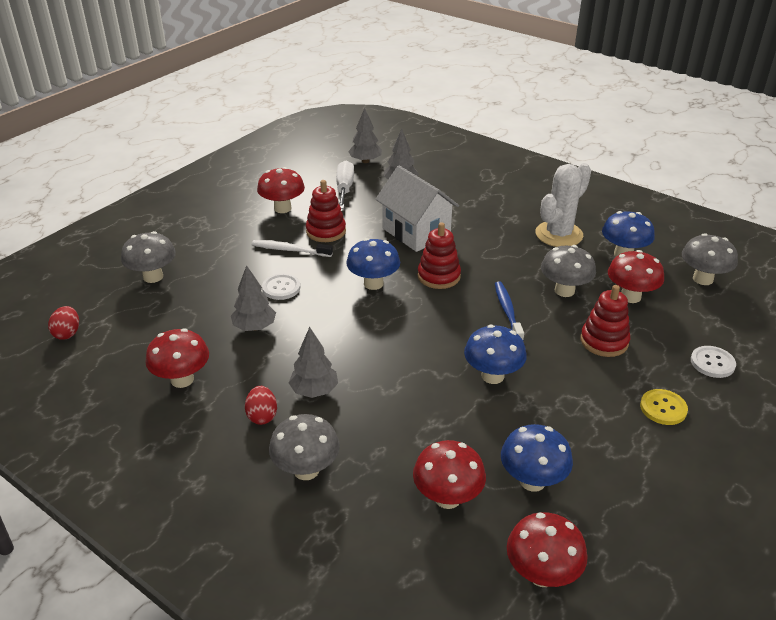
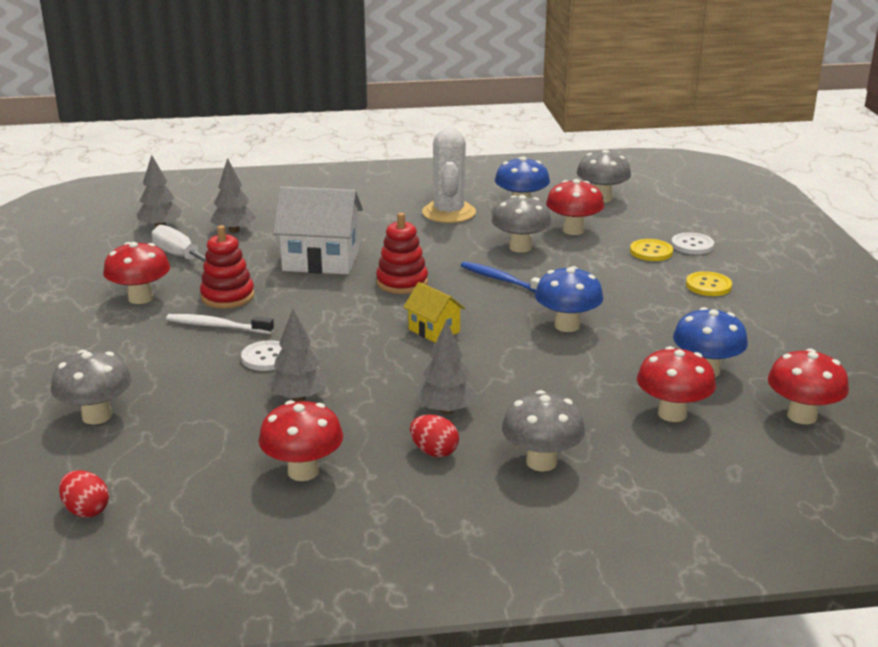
camera: 45 degrees left, 10 degrees down
(290, 250) = (217, 326): white toothbrush -> white toothbrush turned 45 degrees clockwise
(373, 283) = (352, 313): blue mushroom -> none
(400, 326) = (434, 330): none -> yellow house
(604, 341) = (604, 266): red stacking toy -> none
(664, 349) = (651, 252): none -> yellow button

